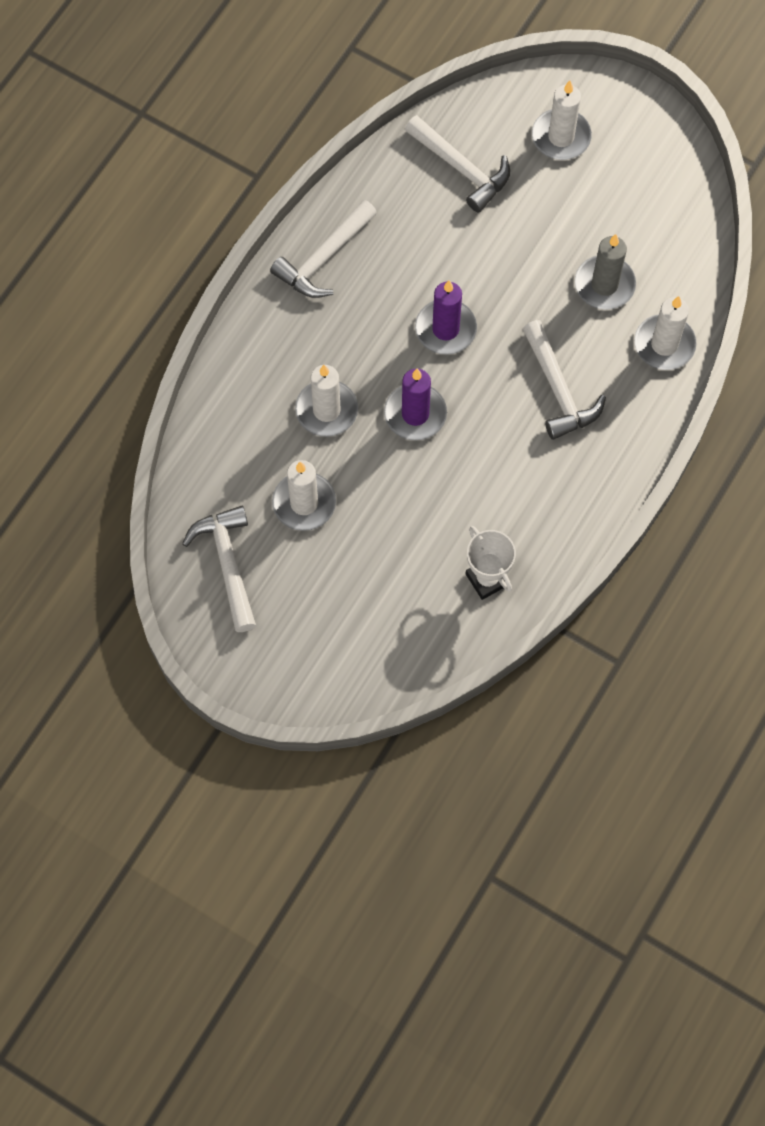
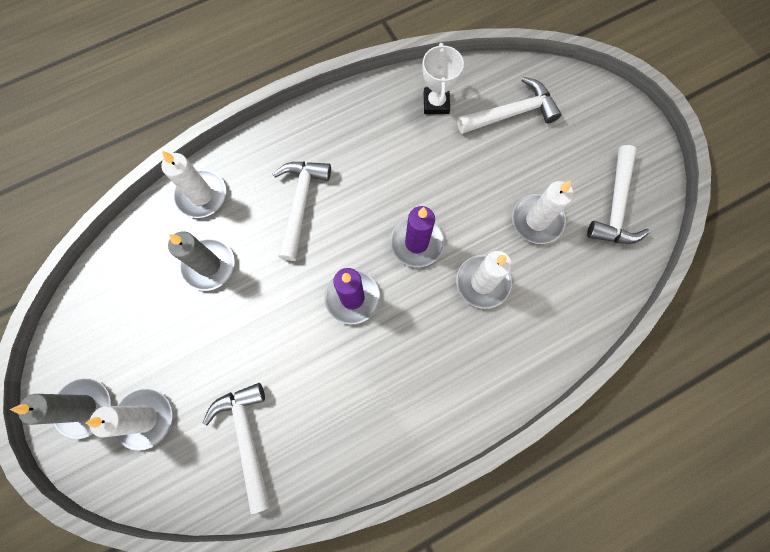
camera: 150 degrees left, 5 degrees up
(324, 258) = (413, 418): white hammer -> white hammer (511, 113)
(620, 117) = (84, 408): none -> grey candle

